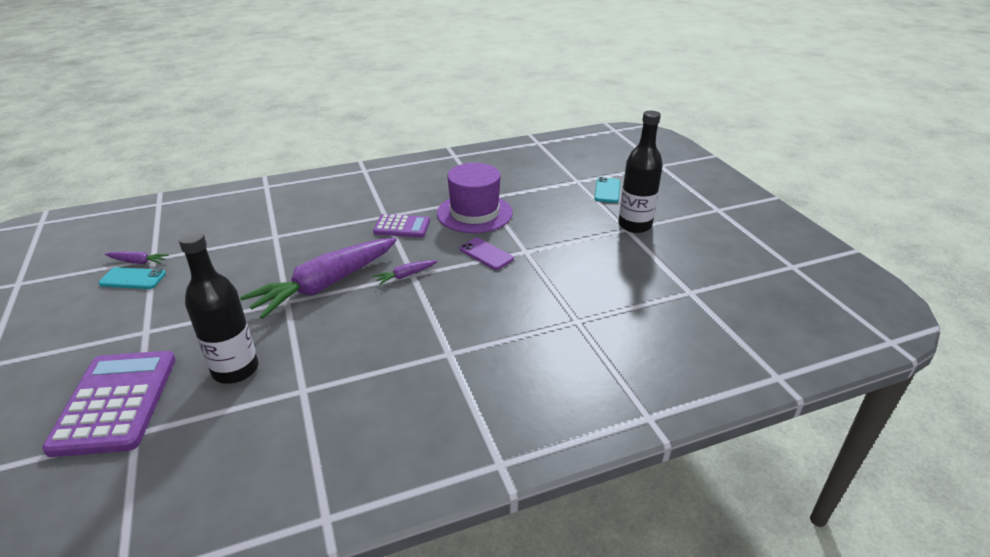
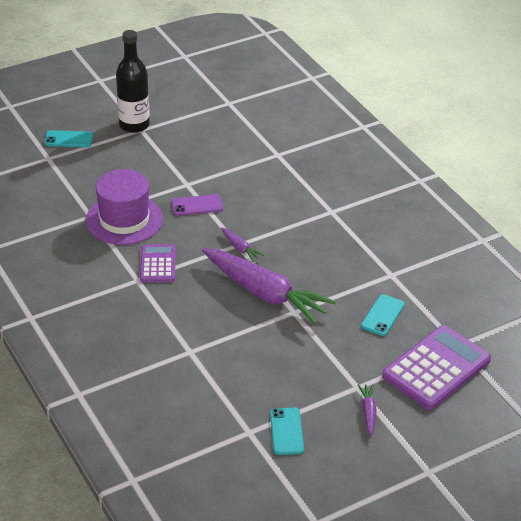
camera: 100 degrees left, 5 degrees up
(115, 402) = (436, 368): purple calculator -> purple calculator turned 150 degrees clockwise
(138, 262) = (258, 441): purple carrot -> purple carrot (368, 412)
(235, 370) = (382, 315): black bottle -> turquoise phone
(486, 254) = (197, 205): purple phone -> purple phone turned 45 degrees clockwise

